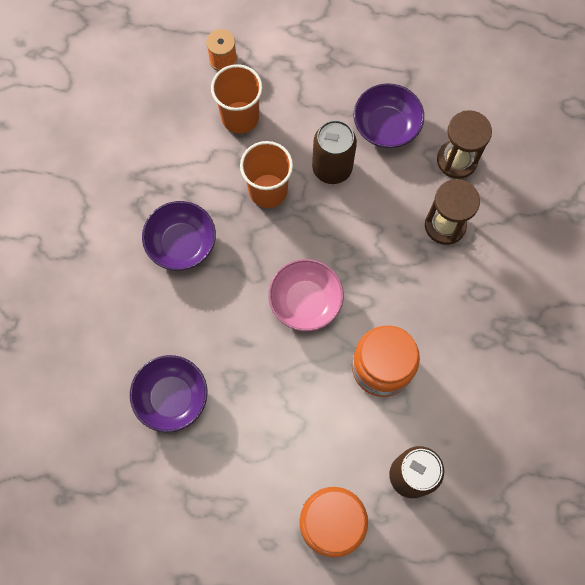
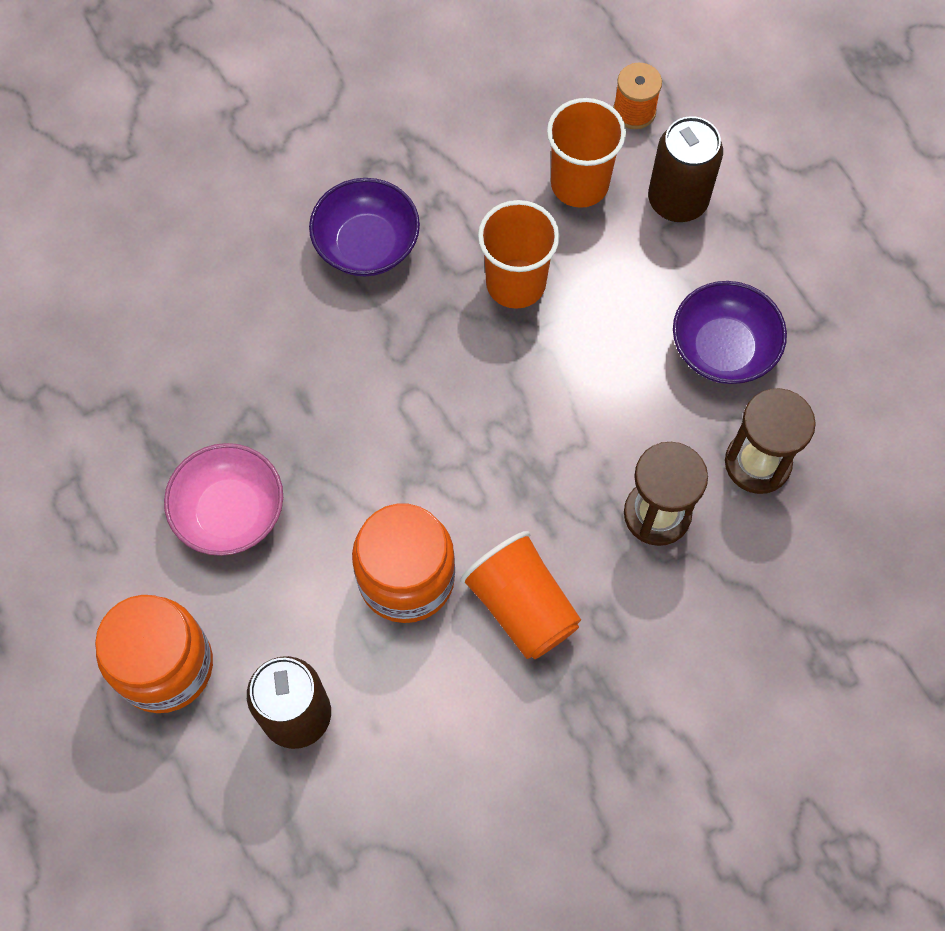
camera: 50 degrees right, 5 degrees down
(172, 397) = (174, 376): purple bowl -> none
(305, 301) = (414, 429): pink bowl -> pink bowl (230, 512)
(332, 168) = (610, 330): brown can -> brown can (677, 201)
(440, 324) = (522, 606): none -> orange cup

